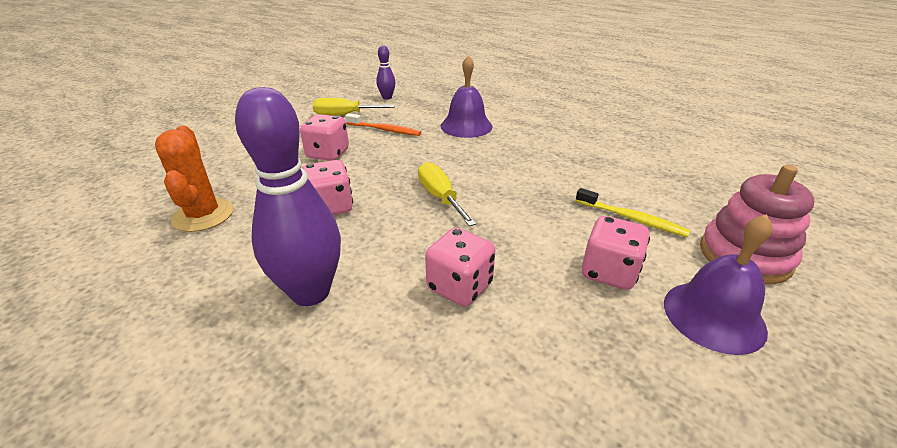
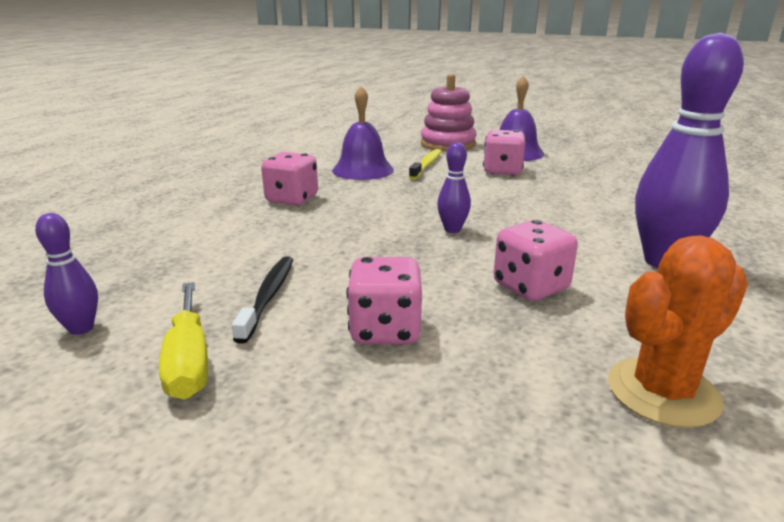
camera: 105 degrees left, 10 degrees down
(384, 130) = (268, 297): orange toothbrush -> black toothbrush
(440, 197) = (452, 229): yellow screwdriver -> purple bowling pin
(459, 286) = (575, 208): pink dice -> pink dice (292, 199)
(466, 126) = (244, 236): purple bell -> purple bell (363, 170)

